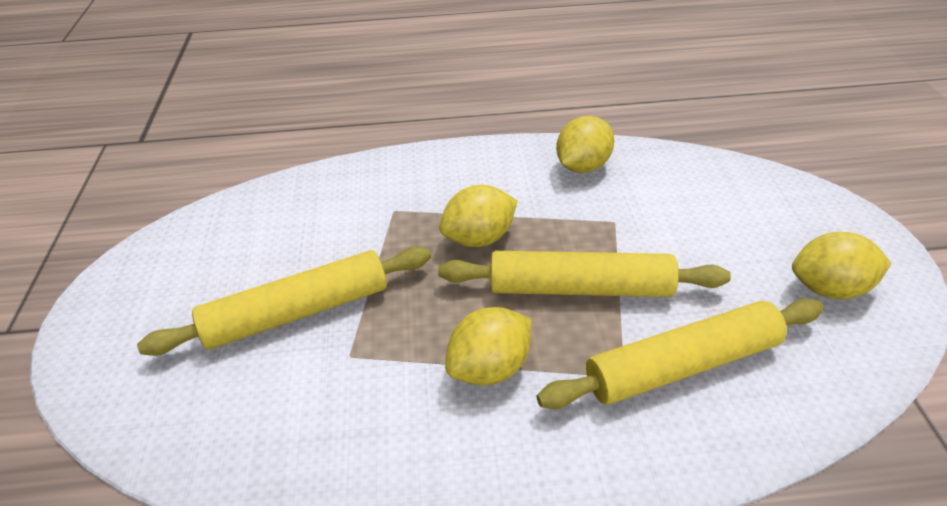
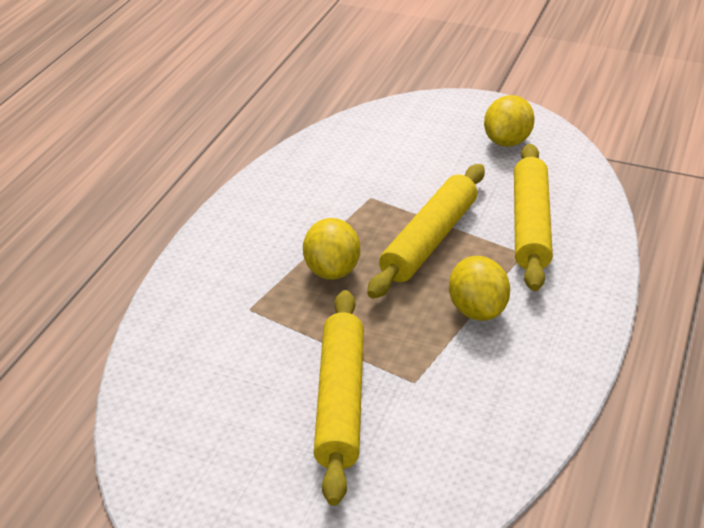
camera: 65 degrees left, 5 degrees down
(582, 166) = (289, 186): yellow lemon -> none

